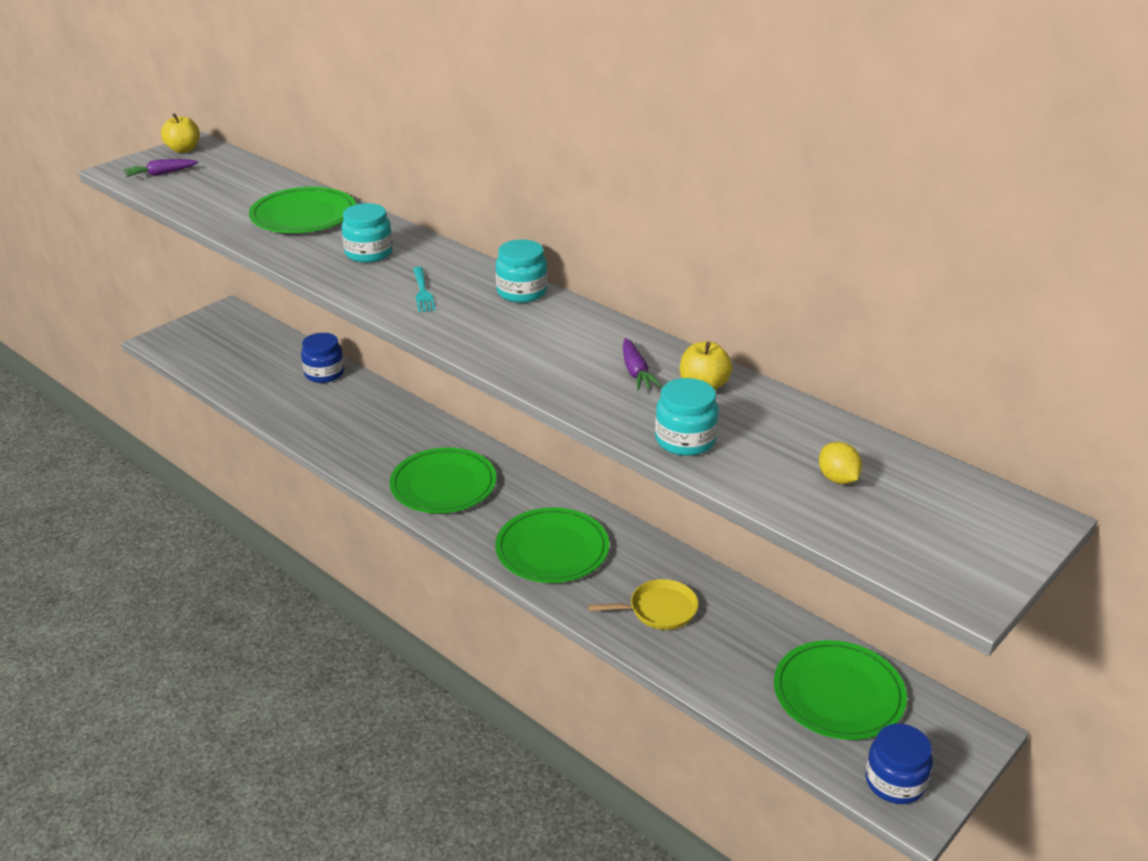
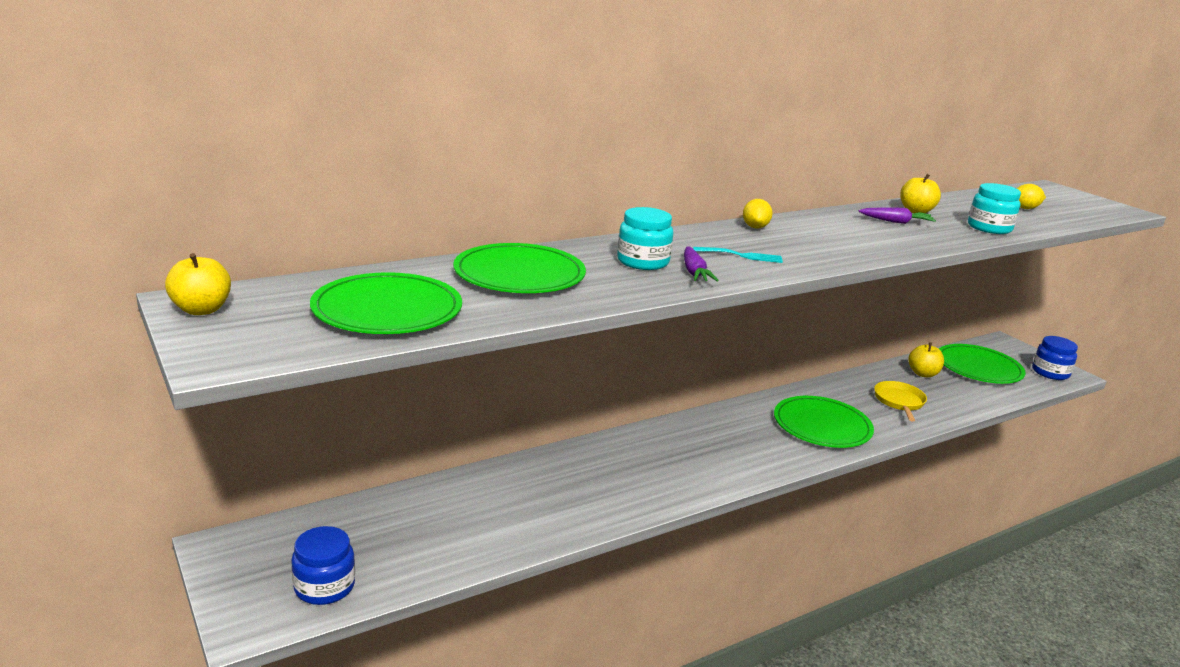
camera: 75 degrees left, 10 degrees down
(160, 174) = (281, 333): purple carrot -> purple carrot (694, 272)
(324, 373) = (460, 491): blue jar -> blue jar (324, 587)
(443, 484) = (714, 457): green plate -> green plate (387, 310)
(522, 292) = (755, 227): turquoise jar -> yellow lemon
(764, 633) = (923, 374): none -> yellow apple

